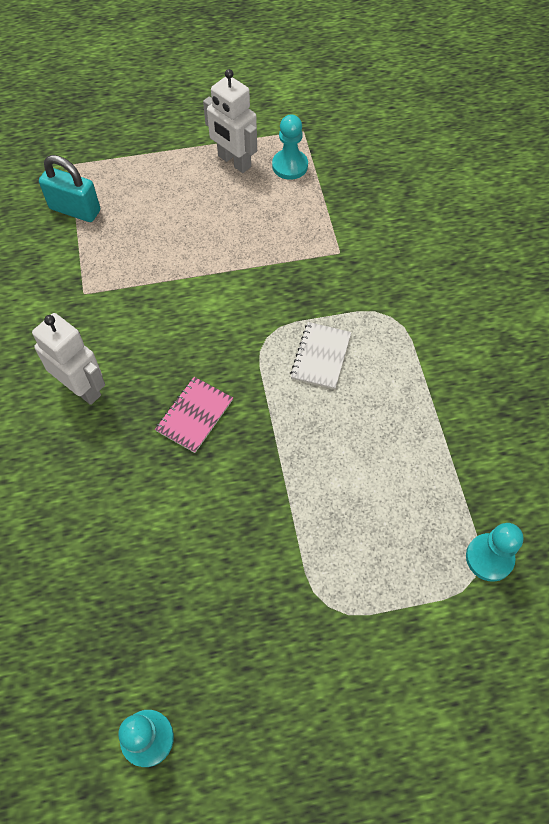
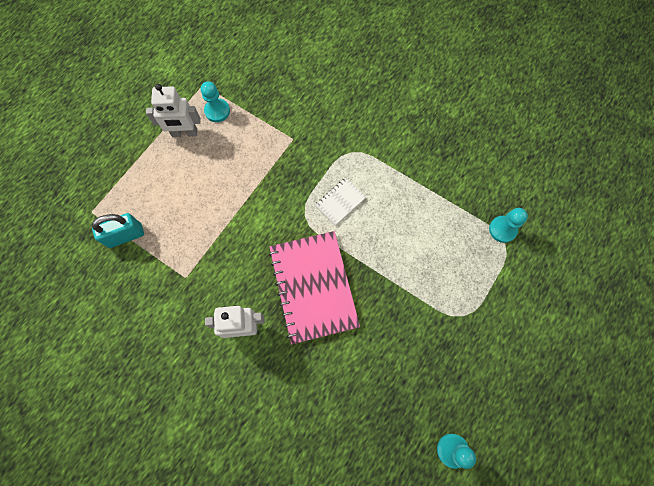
camera: 45 degrees left, 10 degrees up
(194, 415) = (313, 287): pink notebook -> pink notebook, size x2.18
(321, 356) = (340, 202): white notebook -> white notebook turned 75 degrees clockwise

